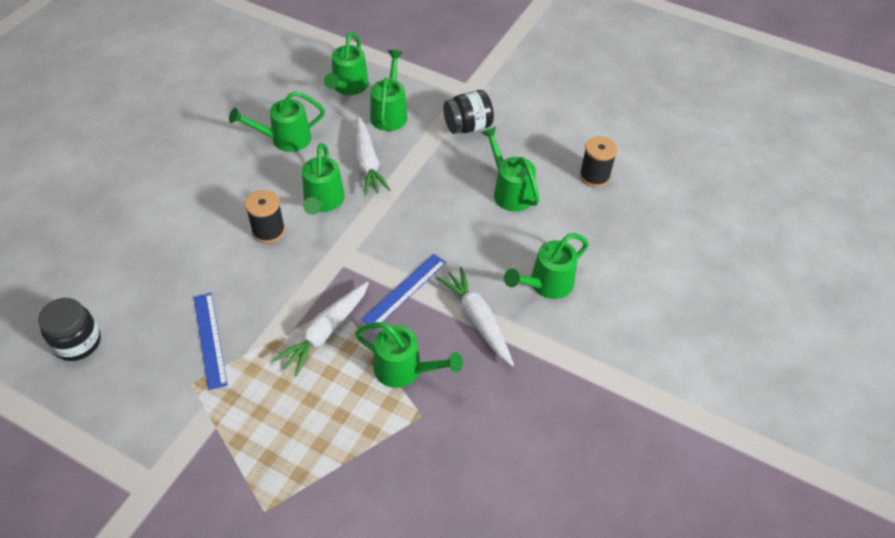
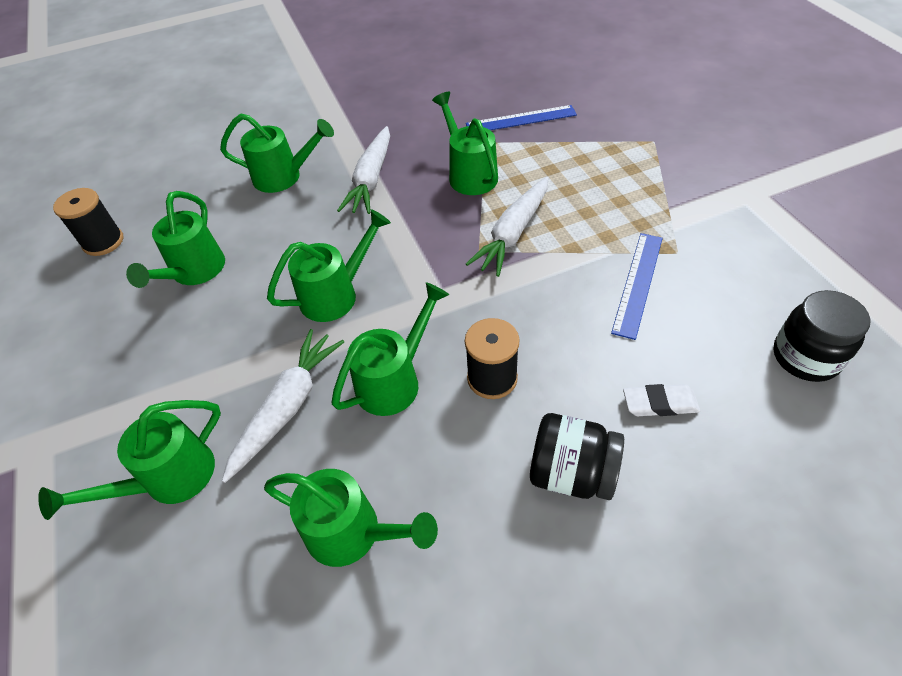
camera: 135 degrees left, 0 degrees up
(163, 267) = (659, 403): none -> white eraser
(325, 332) = (513, 233): white carrot -> white carrot turned 135 degrees clockwise
(348, 87) = (157, 590): green watering can -> green watering can (336, 294)
(404, 290) = (405, 232): blue ruler -> blue ruler (521, 120)
(467, 126) = (117, 384): black jar -> black jar (571, 473)

